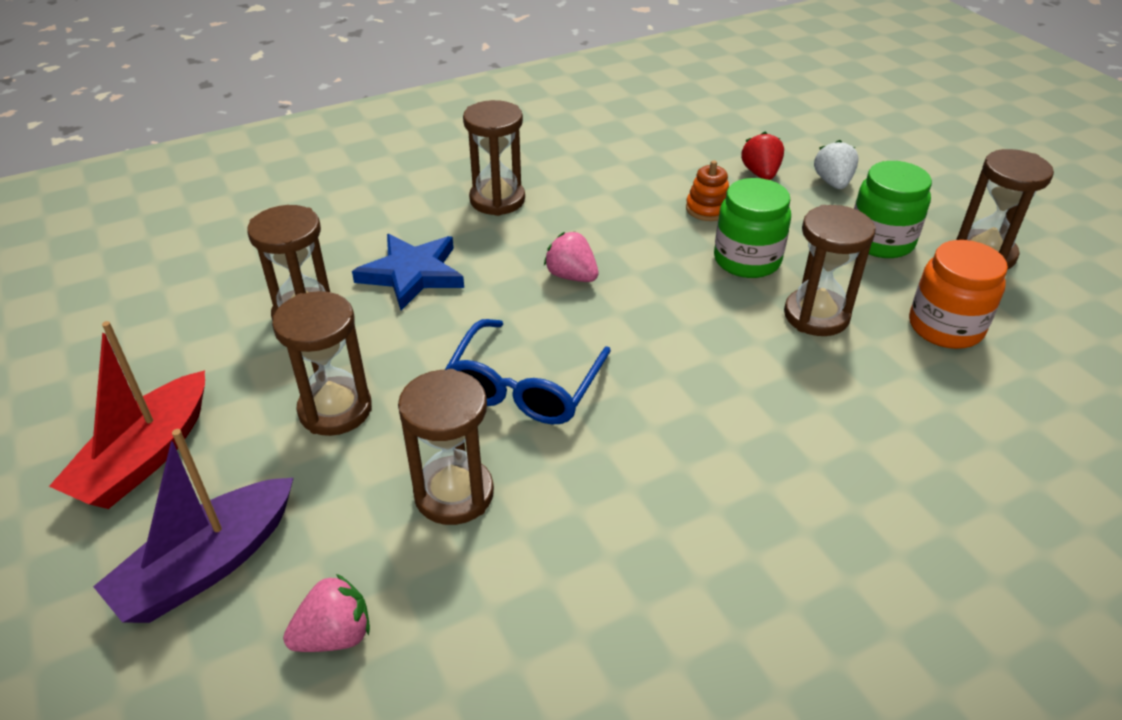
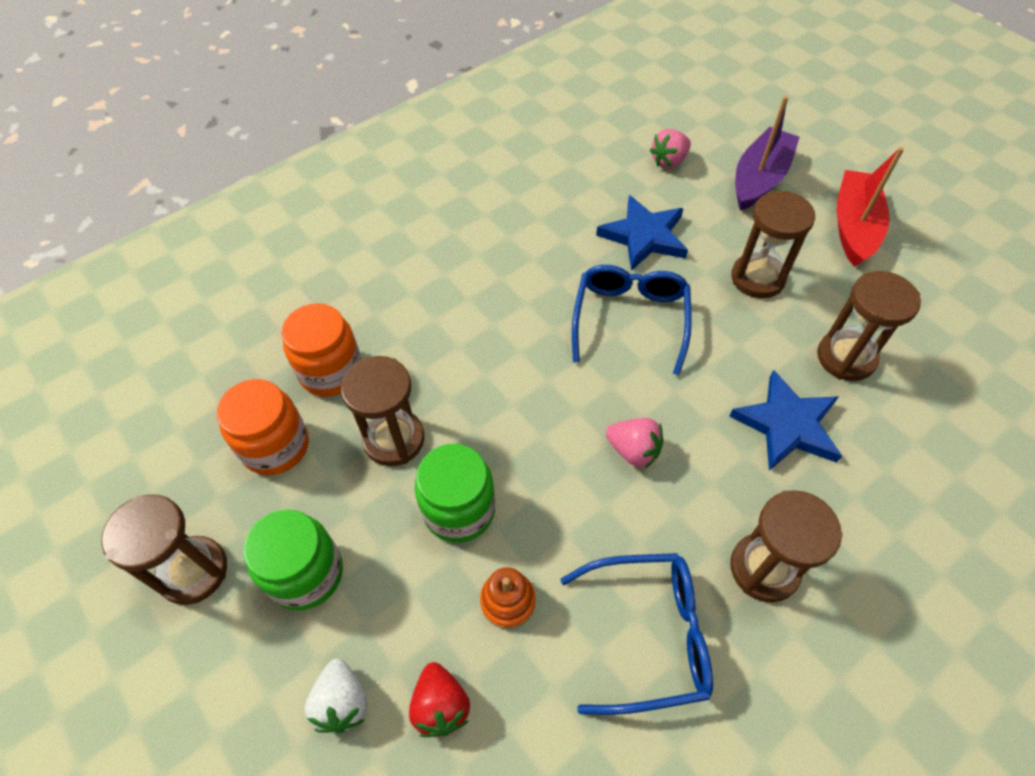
camera: 170 degrees right, 15 degrees up
(454, 494) = (644, 236): brown hourglass -> blue star
(602, 183) = (649, 635): none -> blue glasses
(904, 386) = (331, 371): none -> orange jar

